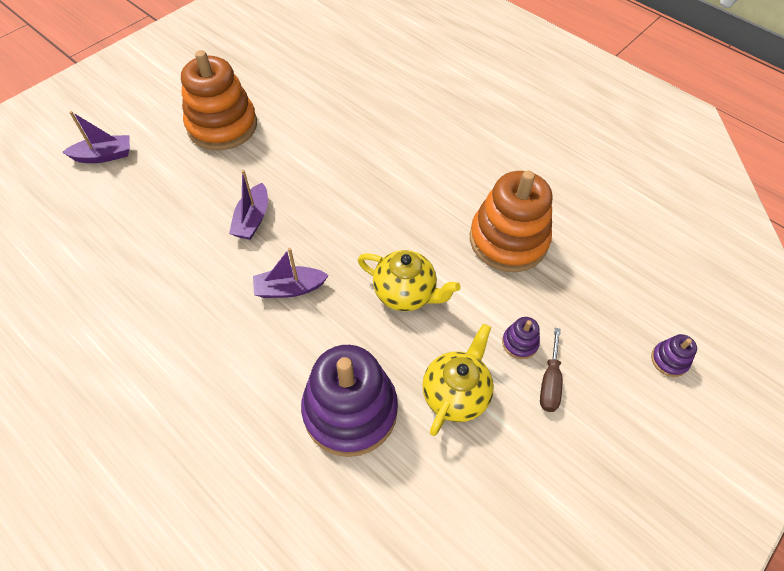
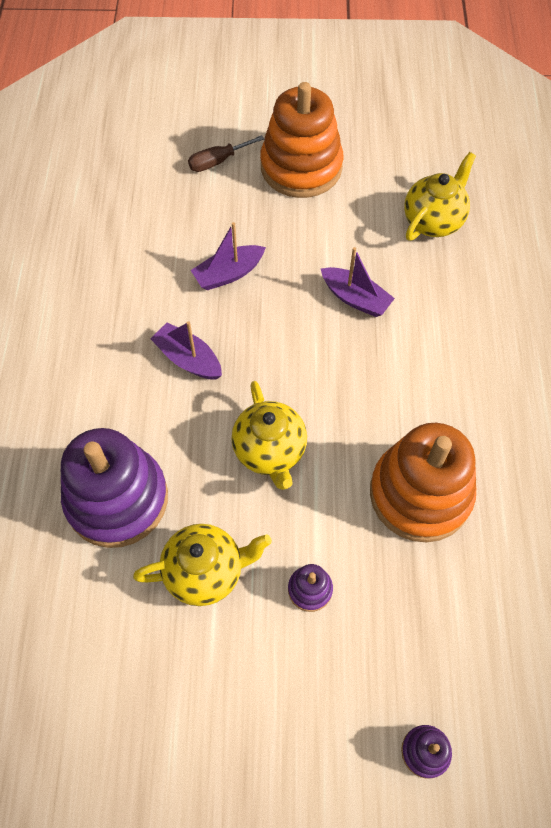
camera: 50 degrees right, 5 degrees up
(104, 156) = (184, 123): purple boat -> purple boat (355, 298)
(339, 99) = (433, 221): none -> yellow teapot
(549, 382) = (291, 647): brown screwdriver -> brown screwdriver (217, 161)

